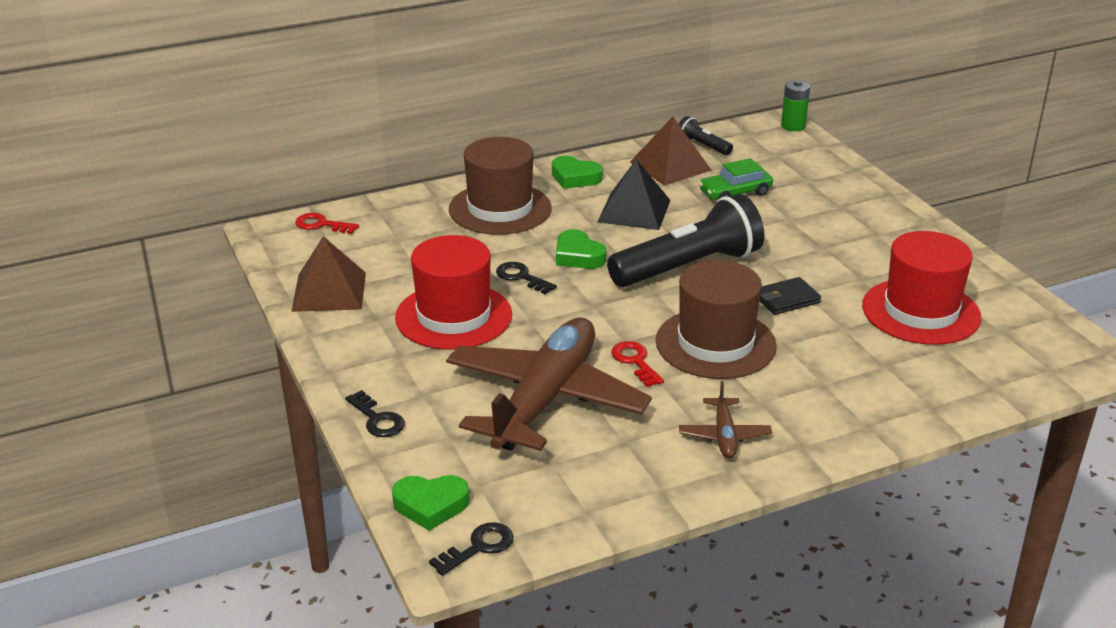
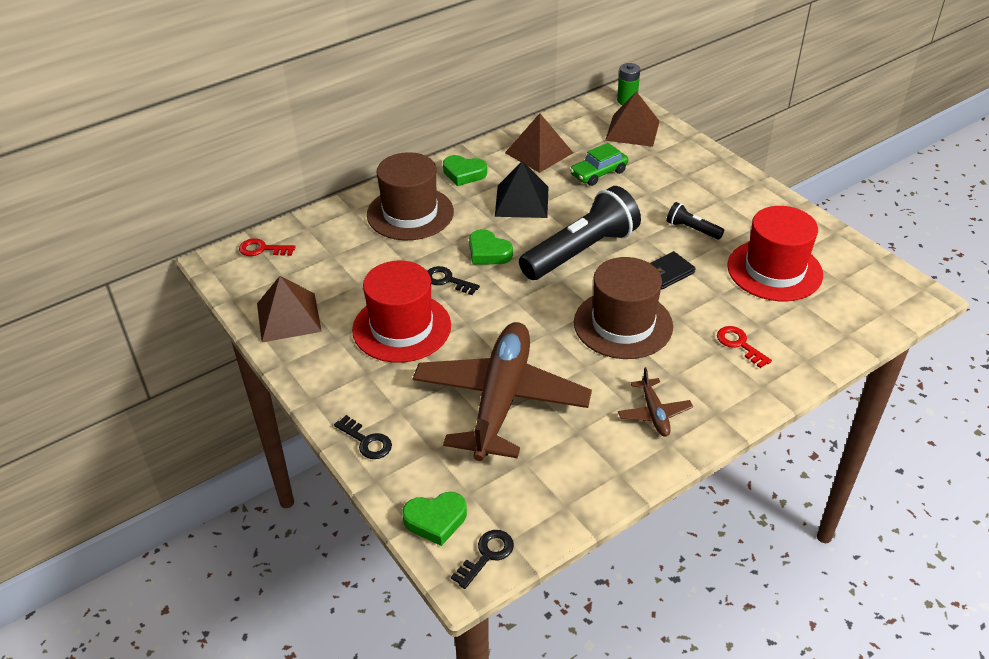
camera: 10 degrees left, 10 degrees up
(635, 361) = (563, 351): red key -> red key (739, 344)
(703, 146) = (560, 129): black flashlight -> black flashlight (692, 229)
(790, 155) = (632, 130): none -> brown pyramid

